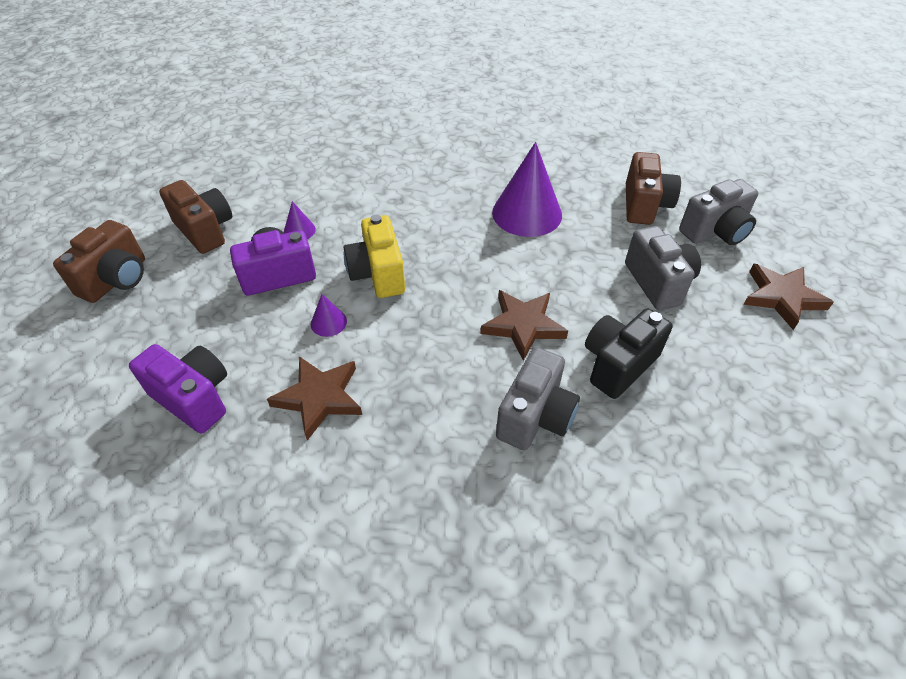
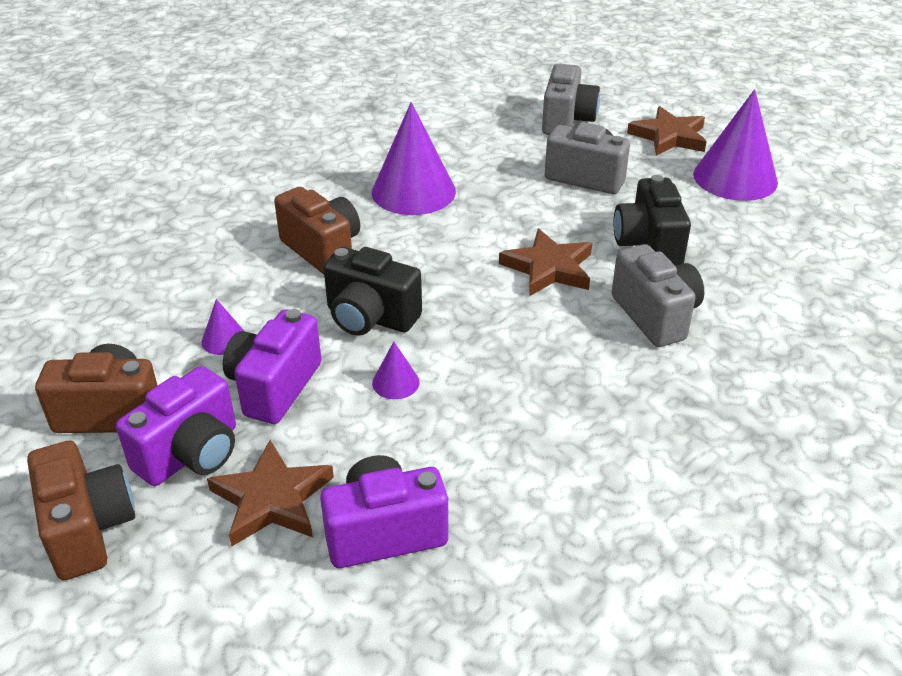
camera: 50 degrees left, 10 degrees down
(198, 279) = (191, 454): none -> purple camera
(319, 398) = (491, 435): brown star -> brown star (272, 499)
(378, 274) = (370, 318): yellow camera -> black camera
(644, 205) = (491, 131): brown camera -> brown camera (322, 250)
(784, 369) = (735, 178): none -> purple cone

